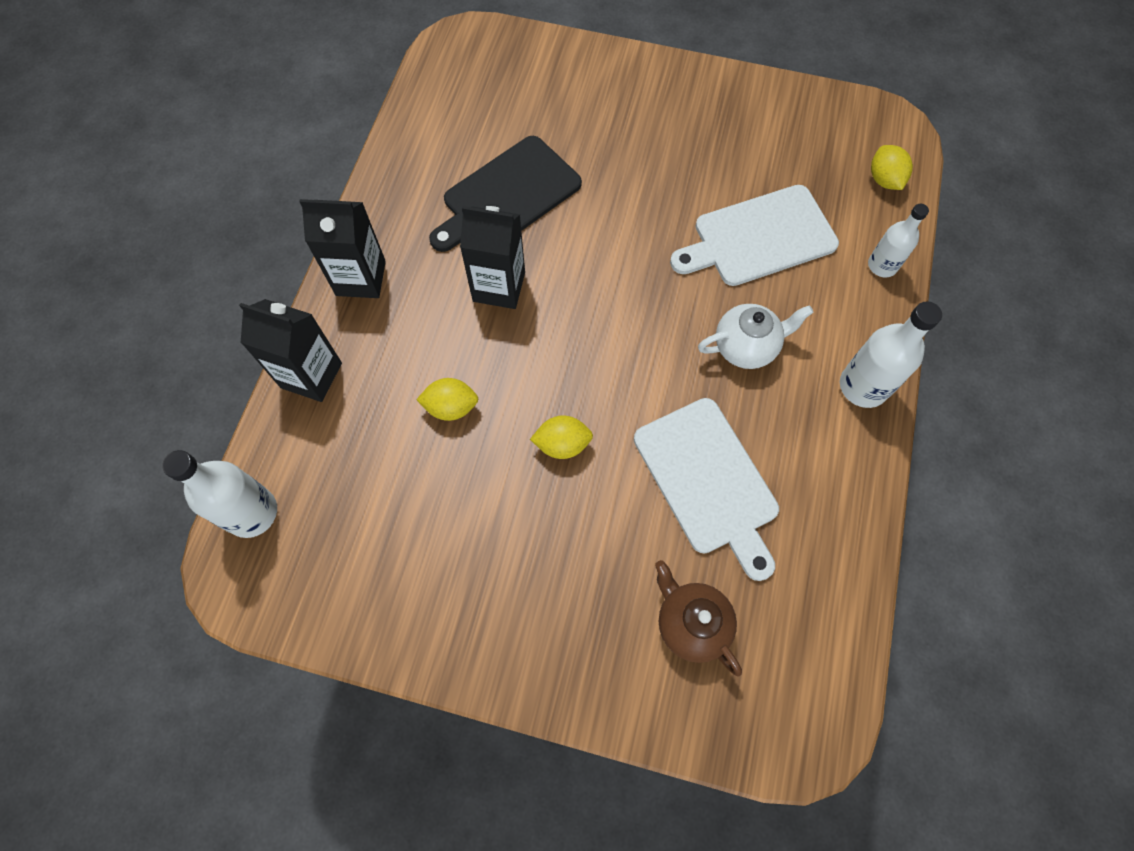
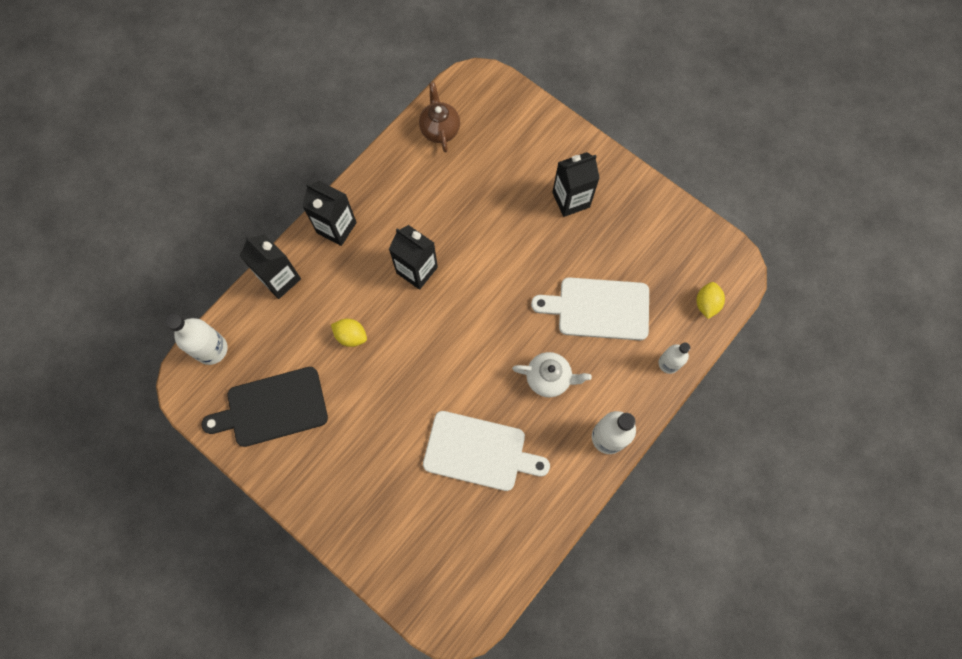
camera: 25 degrees right, 5 degrees up
(507, 195) = (452, 209): black cutting board -> black cutting board (272, 408)
(562, 444) = (404, 389): yellow lemon -> none
(652, 128) = (571, 200): none -> black carton
(691, 623) = (424, 530): brown teapot -> brown teapot (440, 129)
(708, 481) = (479, 452): white cutting board -> white cutting board turned 75 degrees counterclockwise

